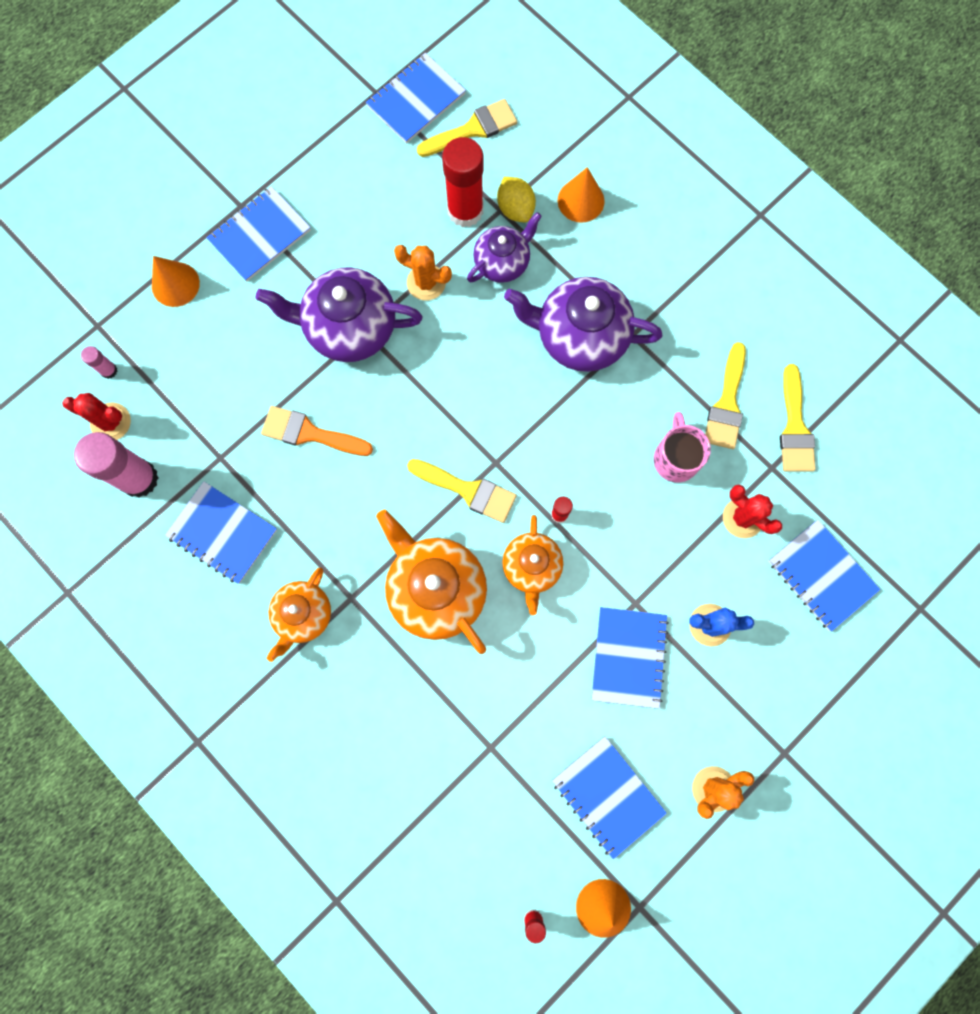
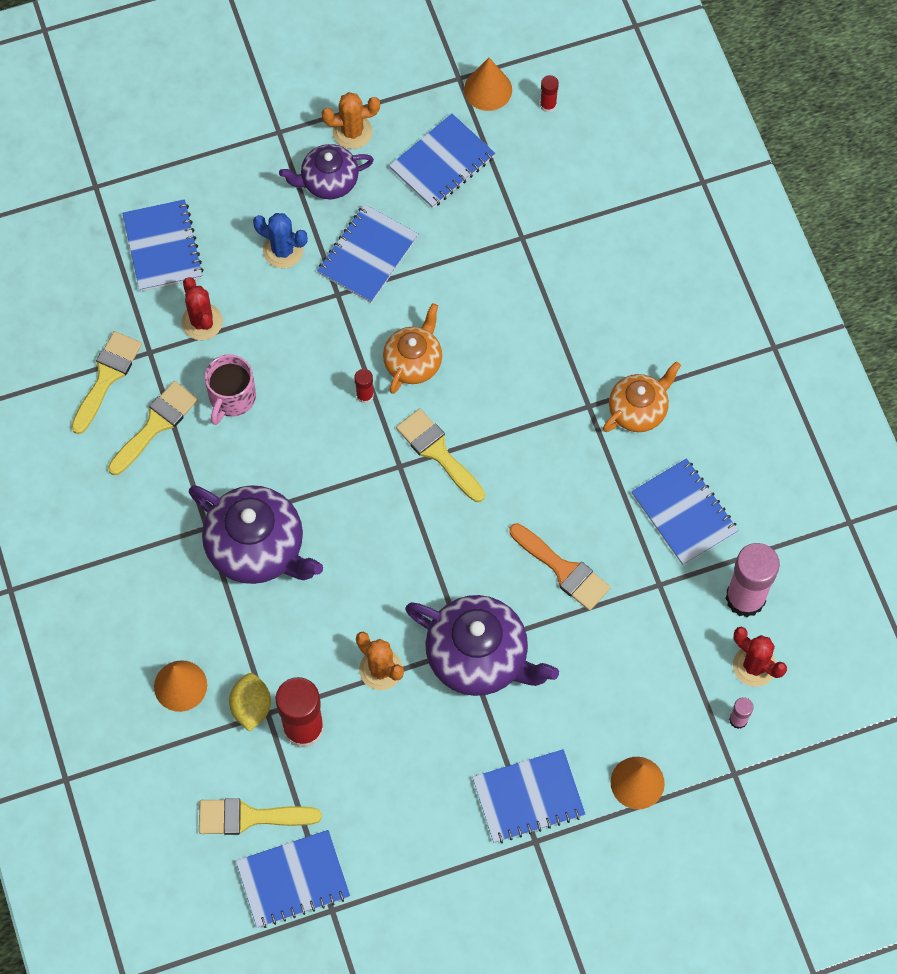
camera: 155 degrees left, 10 degrees down
(436, 589) = (508, 381): orange teapot -> none
(503, 262) = (293, 656): purple teapot -> purple teapot (328, 181)
(607, 796) = (442, 163): blue notebook -> blue notebook turned 60 degrees clockwise

